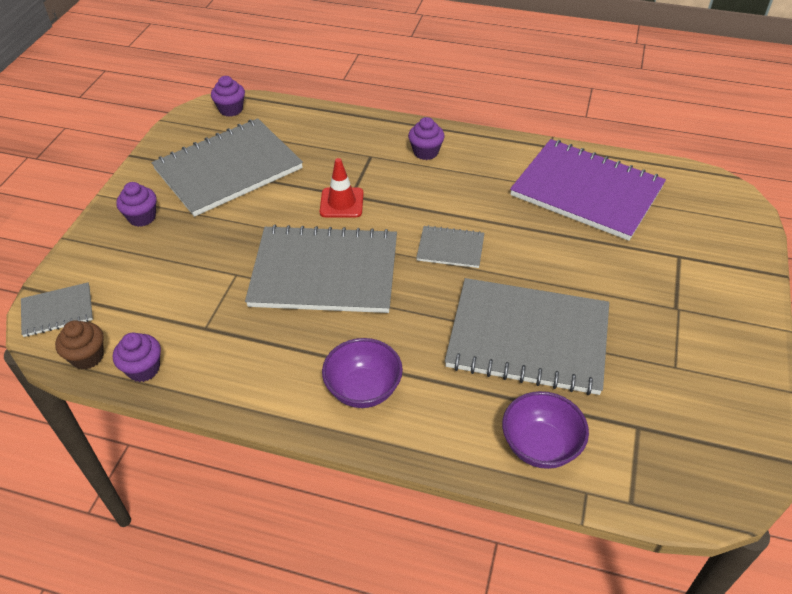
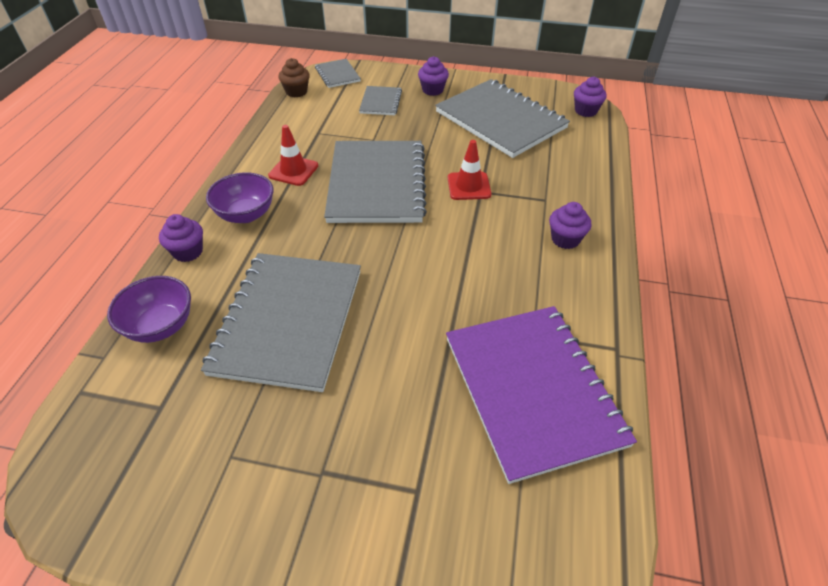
camera: 85 degrees right, 0 degrees up
(143, 369) = (283, 113): purple cupcake -> purple cupcake (188, 252)
(284, 348) = (293, 171): none -> red traffic cone
(450, 248) = (413, 262): grey notebook -> grey notebook (380, 102)
(586, 191) = (532, 390): purple notebook -> purple notebook turned 45 degrees counterclockwise

